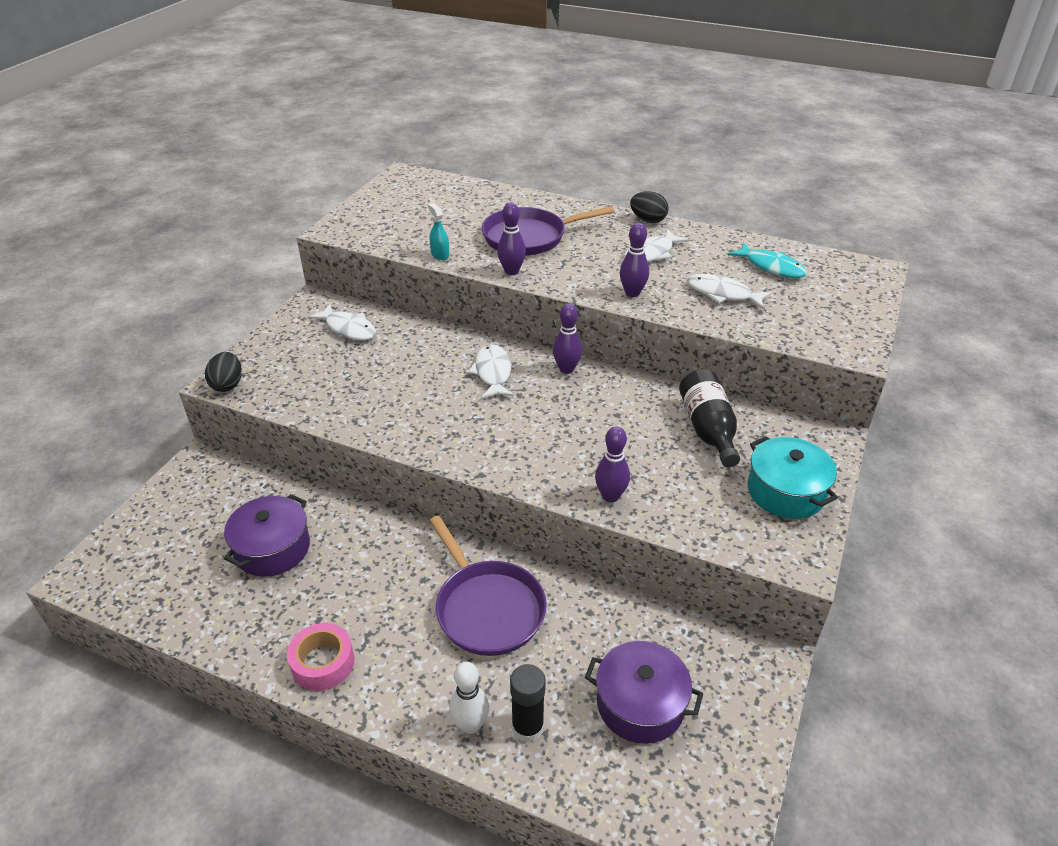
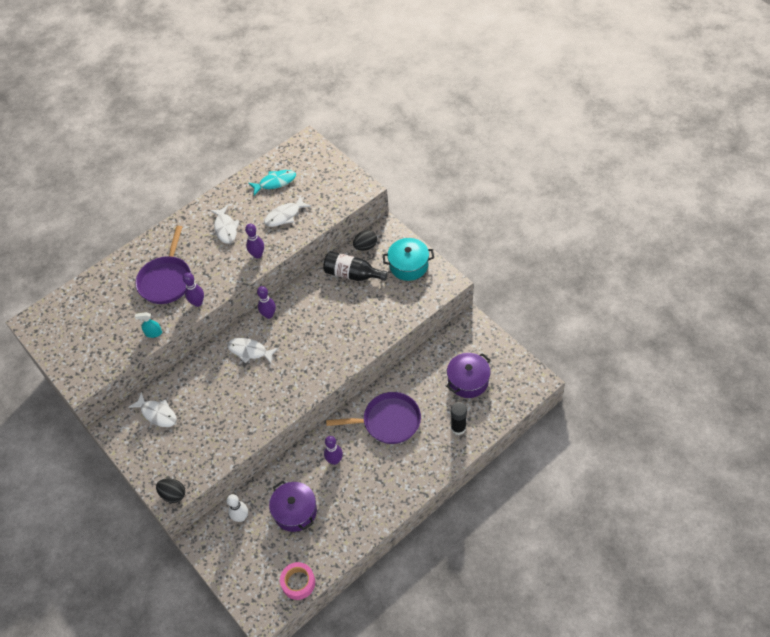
camera: 60 degrees left, 15 degrees up
(323, 663) = (383, 503): pink tape -> pink tape (298, 583)
(348, 328) = (157, 414): white fish -> white fish turned 60 degrees clockwise
(470, 725) = (446, 450): white bowling pin -> white bowling pin (241, 517)
(610, 496) = (373, 335): purple bowling pin -> purple bowling pin (334, 460)
(648, 220) = (190, 214): black egg -> black egg (365, 246)

